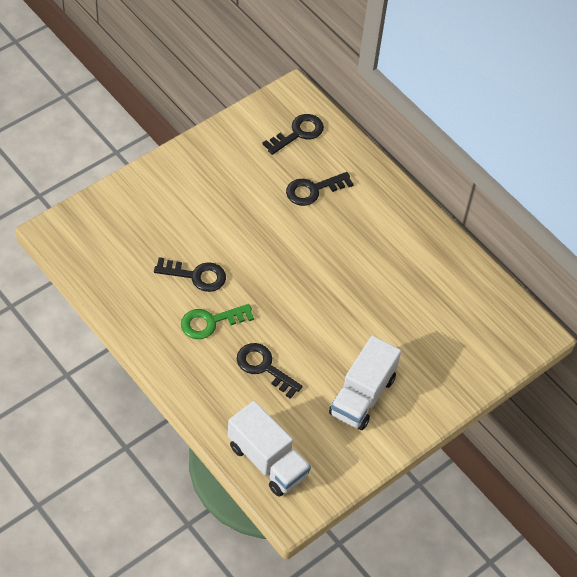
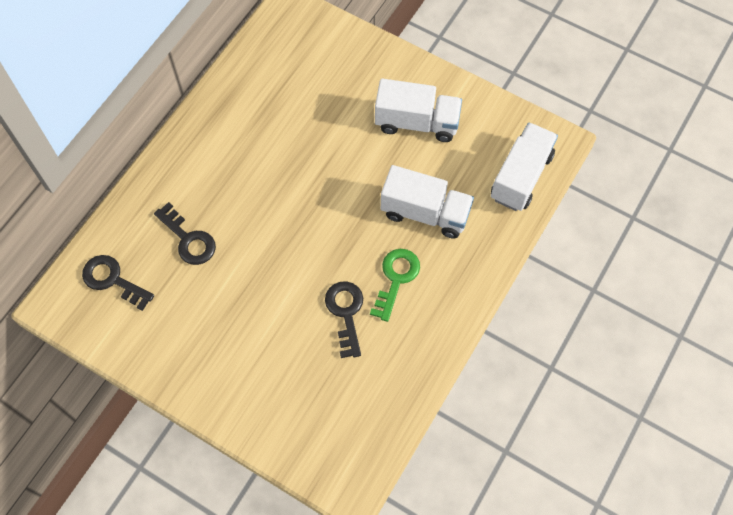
camera: 105 degrees left, 10 degrees up
(210, 322) = (396, 278): green key -> green key turned 120 degrees counterclockwise
(264, 367) = (425, 213): black key -> white truck

